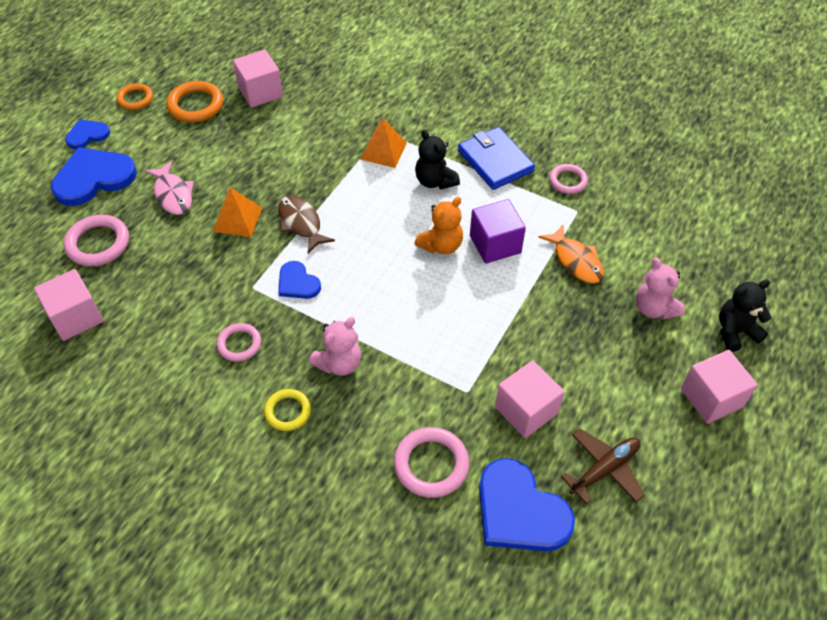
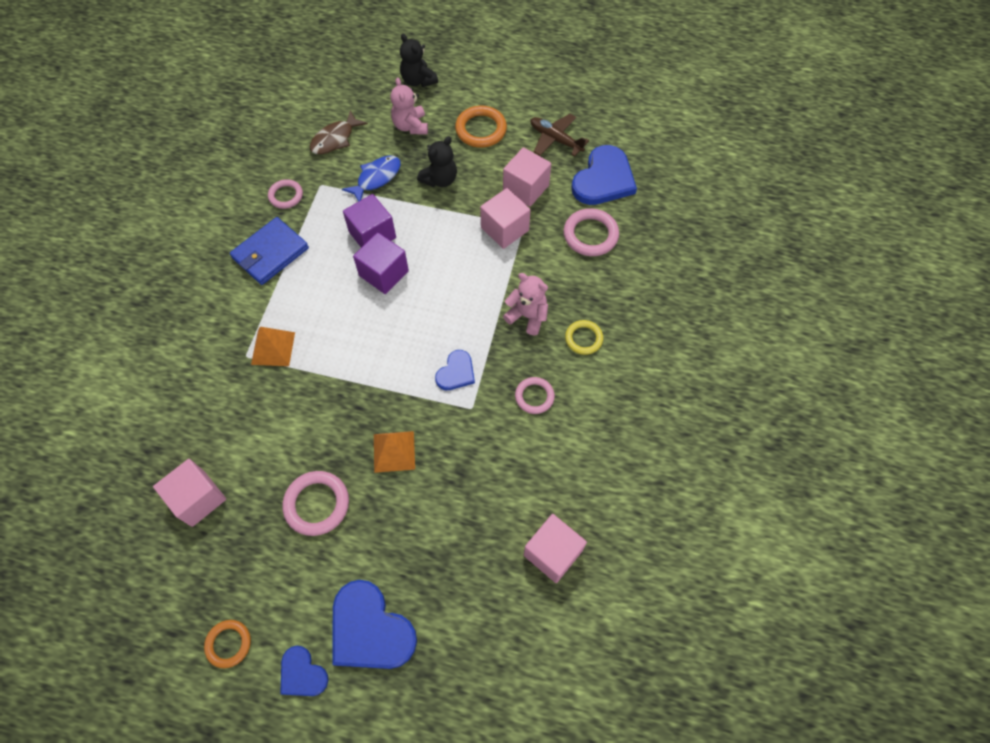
camera: 105 degrees left, 10 degrees up
(98, 243) = (460, 576): pink ring -> pink ring (317, 504)
(173, 194) = (375, 529): pink fish -> none
(196, 105) = (230, 564): orange ring -> orange ring (481, 129)
(301, 223) = (385, 392): brown fish -> brown fish (335, 139)
(435, 181) = (306, 295): black teddy bear -> black teddy bear (440, 179)
(441, 245) = (384, 273): orange teddy bear -> purple cube
(576, 261) = (376, 178): orange fish -> blue fish
(654, 308) = (410, 126): pink teddy bear -> pink teddy bear turned 120 degrees clockwise
(711, 398) = (479, 90): pink cube -> pink cube (505, 229)

